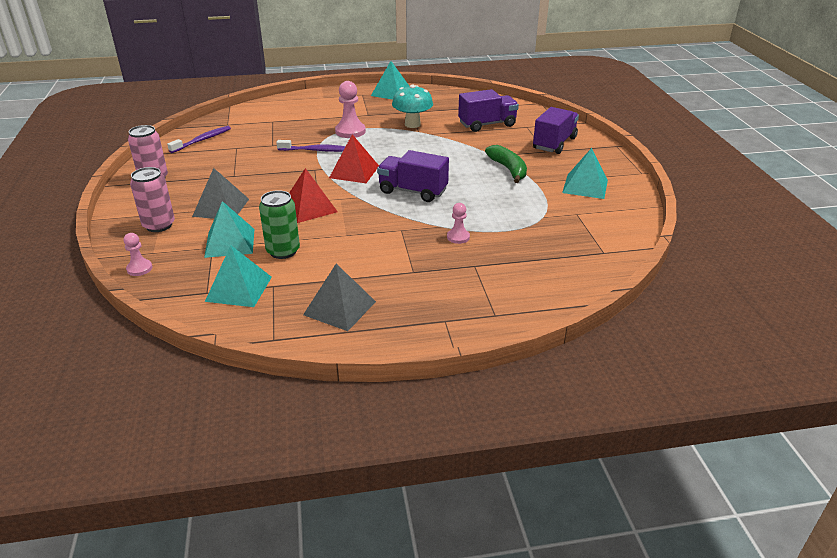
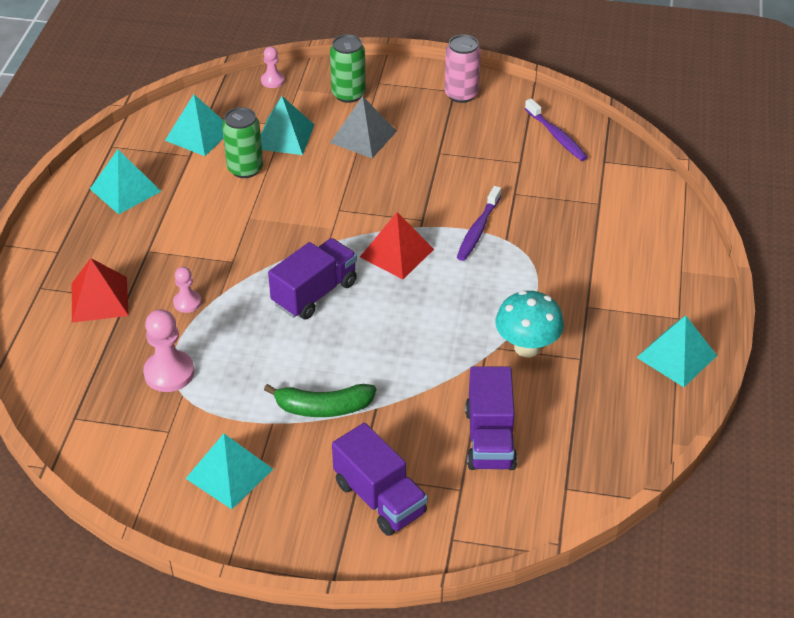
camera: 110 degrees right, 10 degrees up
(159, 225) = (348, 94): pink can -> green can
(309, 208) = (324, 200): red pyramid -> red pyramid (99, 299)
(339, 308) = (125, 190): grey pyramid -> turquoise pyramid
(350, 131) = (528, 274): pink pawn -> pink pawn (169, 373)

